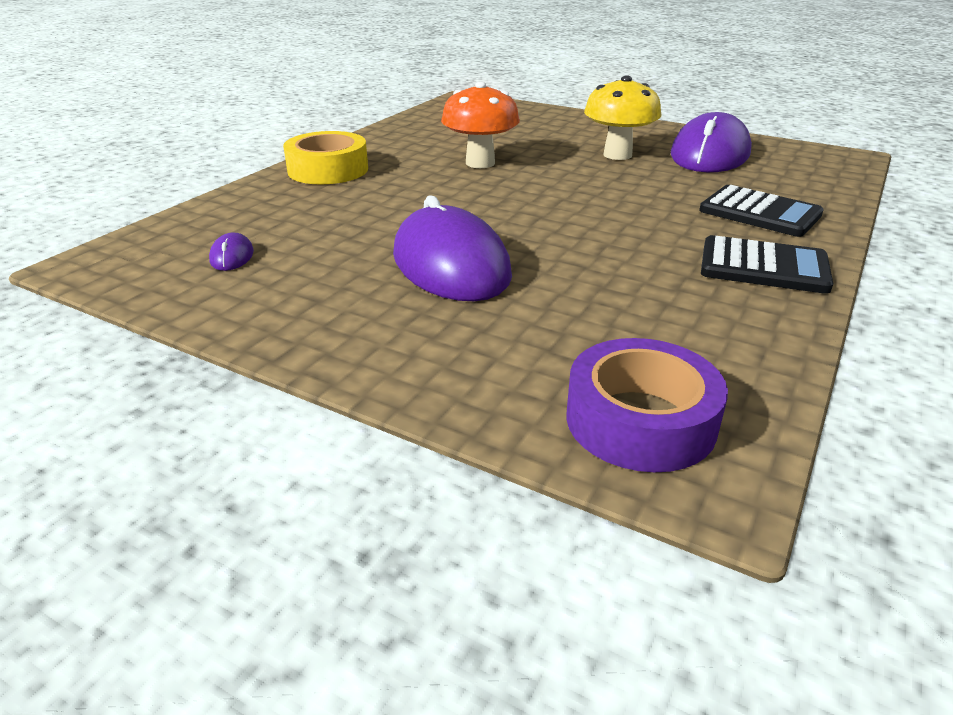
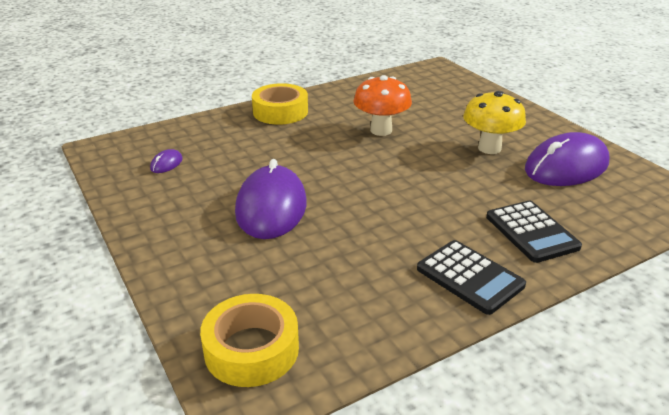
camera: 30 degrees right, 0 degrees up
(640, 420) = (251, 349): purple tape -> yellow tape

